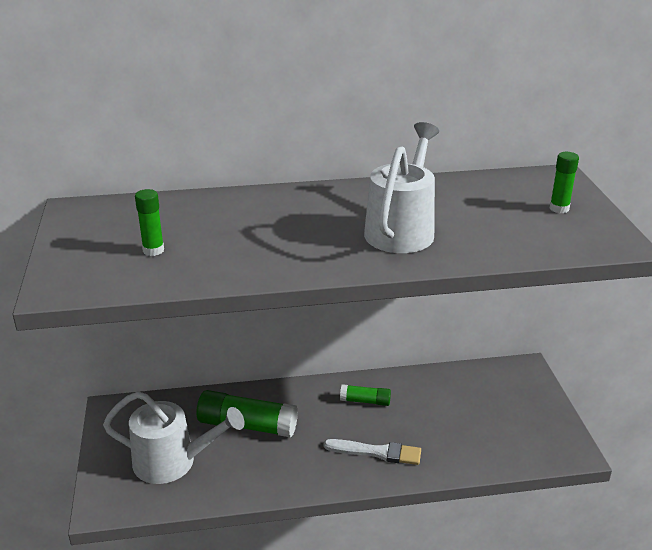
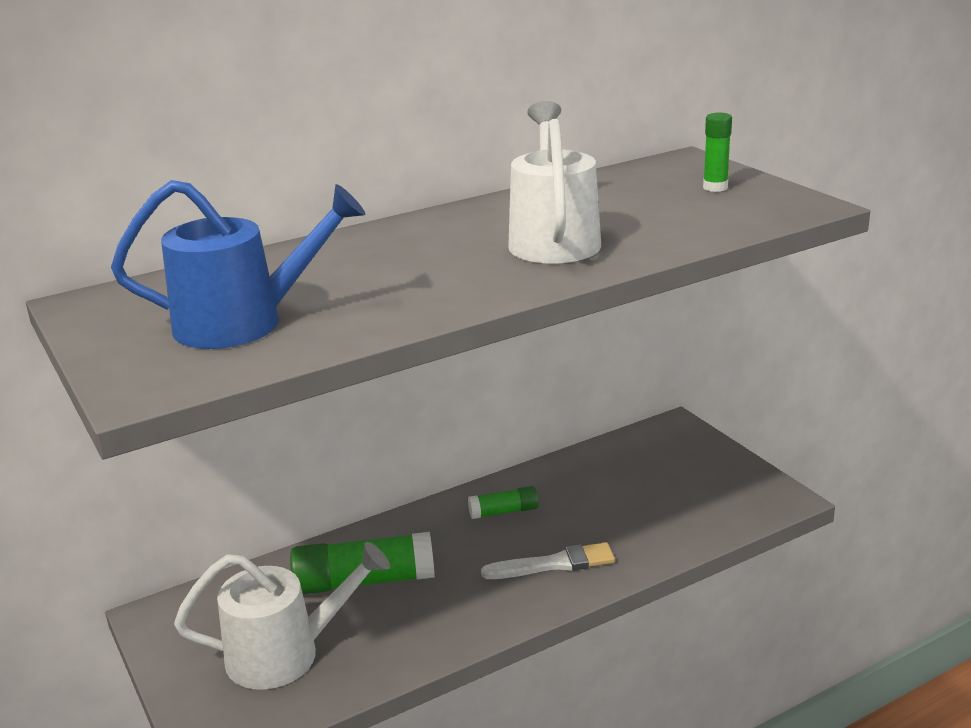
camera: 20 degrees left, 5 degrees down
(153, 250) = (244, 323): green glue stick -> blue watering can

